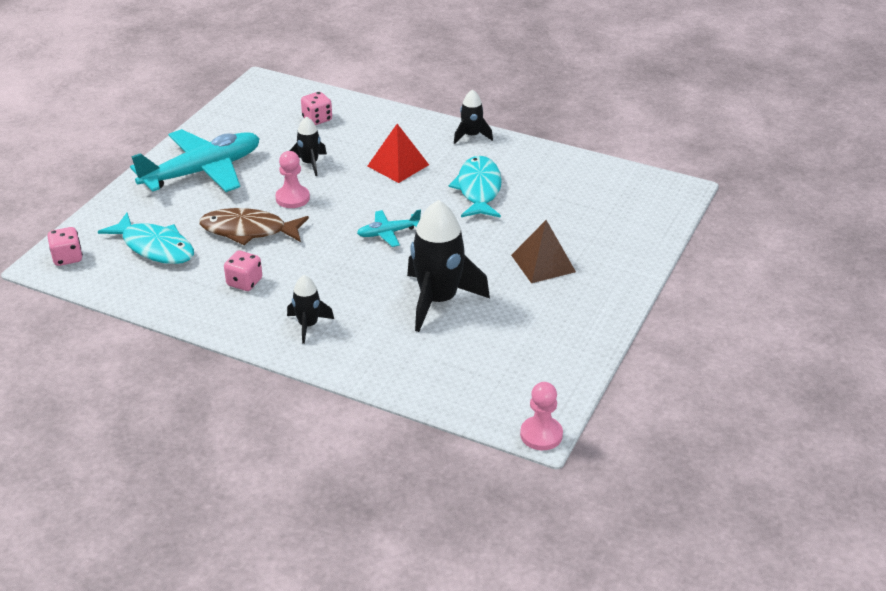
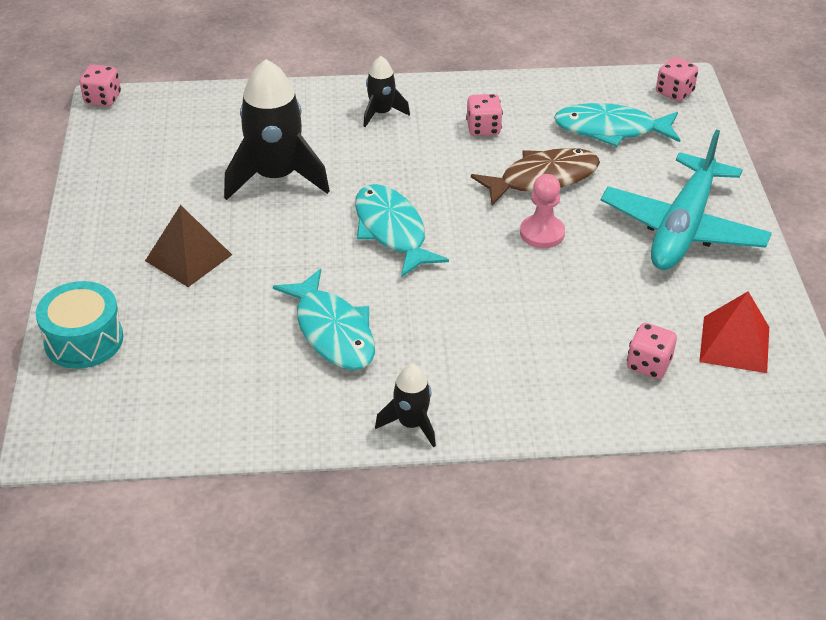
camera: 150 degrees right, 5 degrees up
(310, 163) = (576, 288): black rocket -> none
(388, 233) = (392, 230): turquoise plane -> turquoise fish
(398, 165) = (466, 329): red pyramid -> red pyramid (734, 344)
(541, 435) = (103, 99): pink pawn -> pink dice
(641, 235) = (84, 340): none -> turquoise drum

